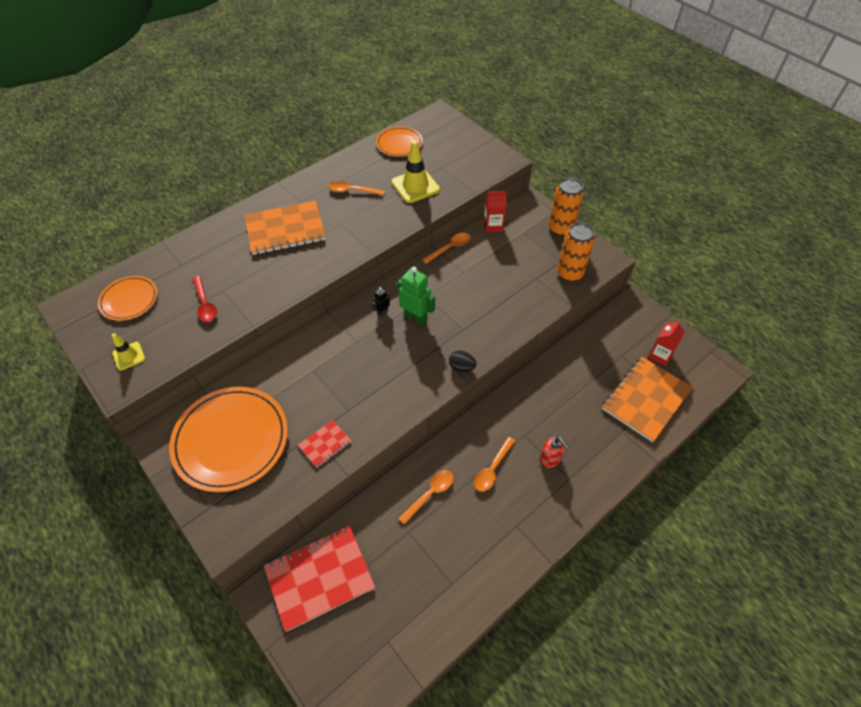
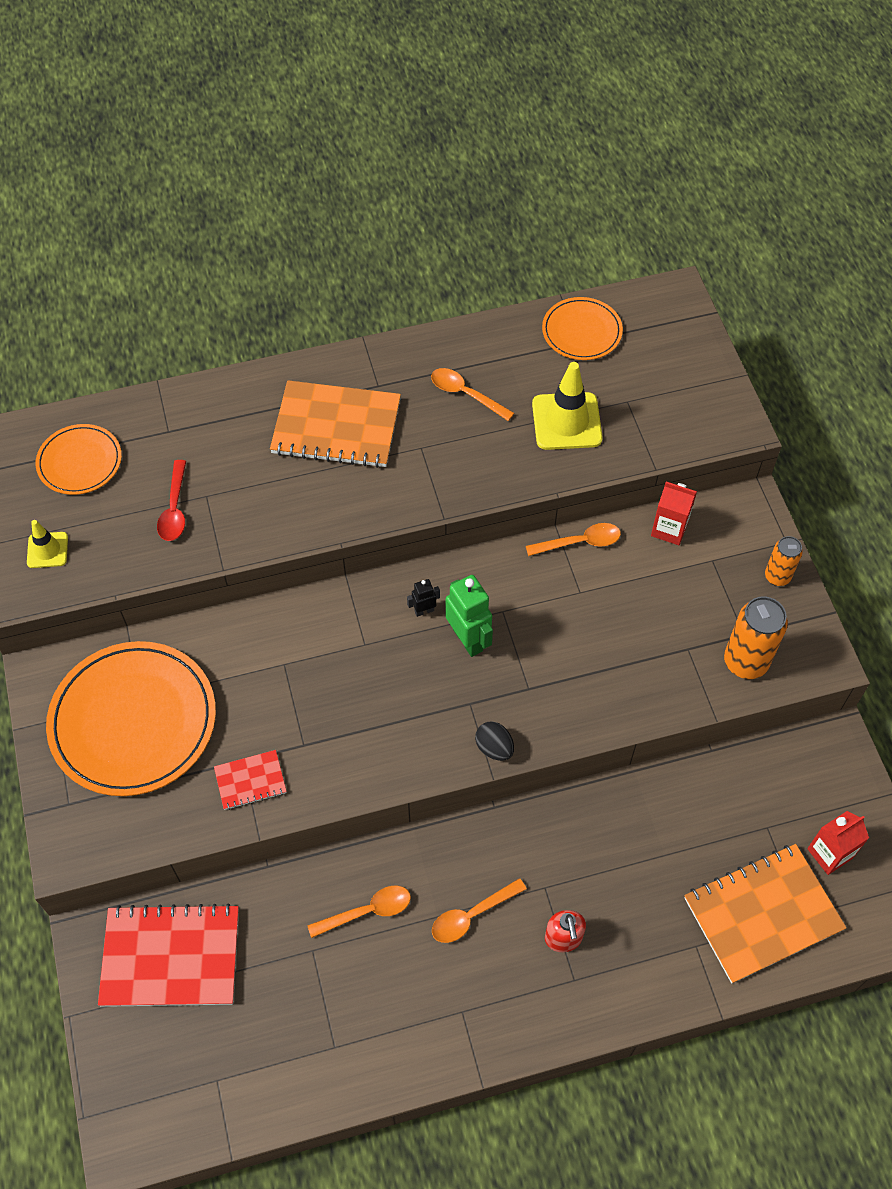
camera: 25 degrees right, 5 degrees up
(560, 229) = (777, 576): orange can -> orange can, size x0.61

